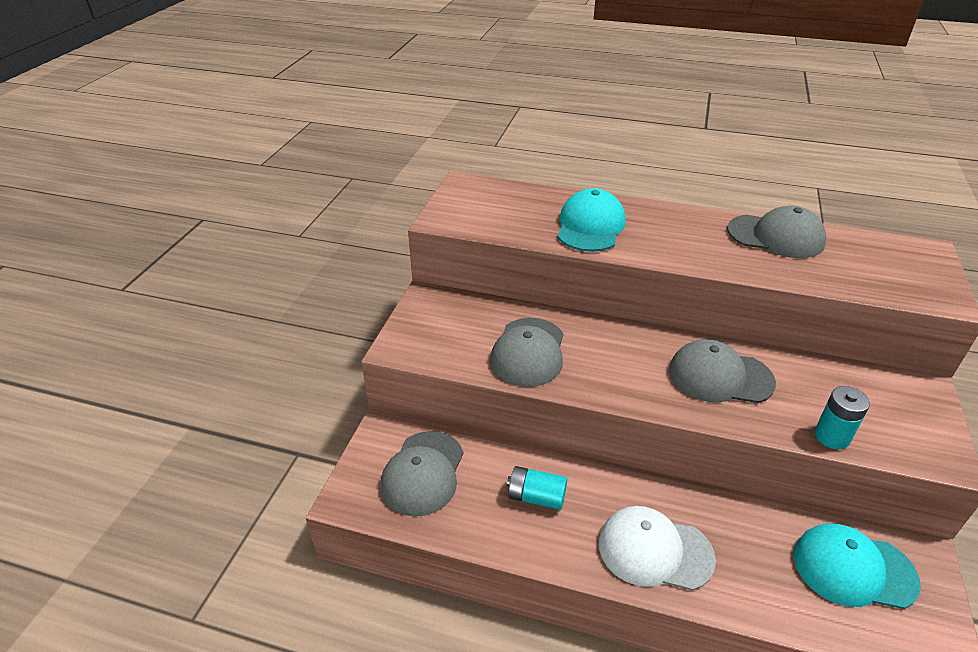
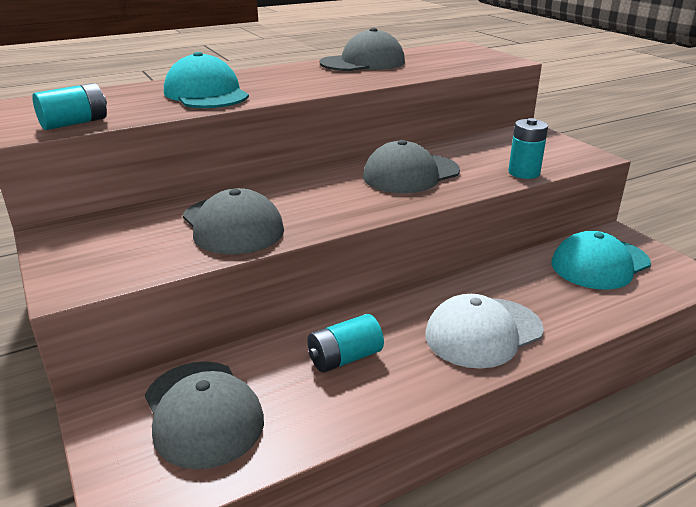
camera: 45 degrees left, 10 degrees down
(473, 224) = (75, 123): none -> turquoise battery

